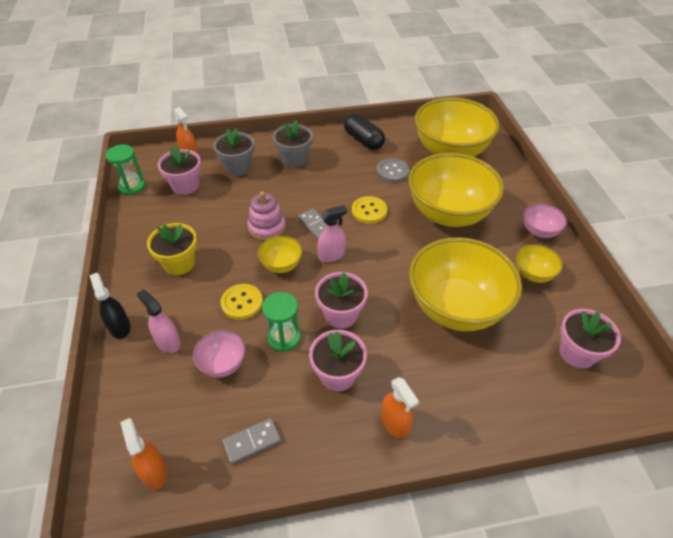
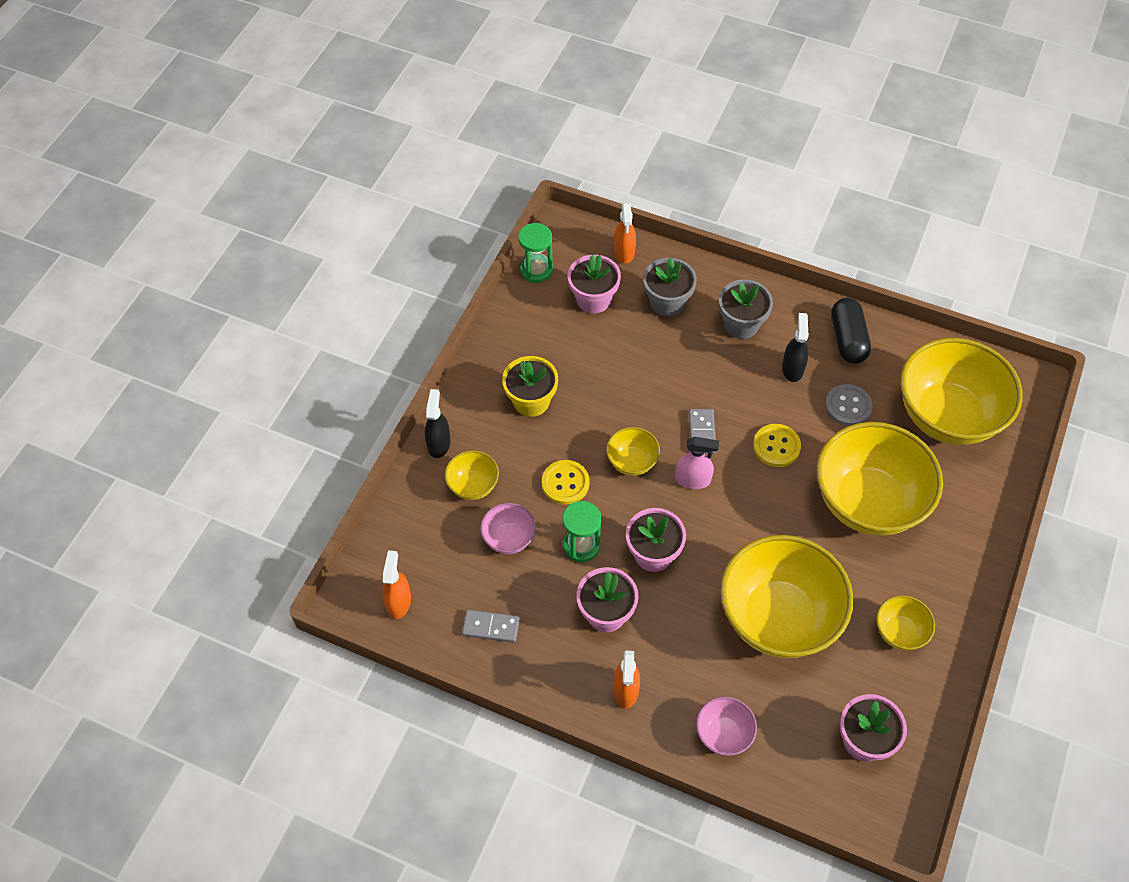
camera: 35 degrees right, 10 degrees up
(168, 342) = (473, 485): pink spray bottle -> yellow bowl
(267, 227) = (647, 405): pink stacking toy -> none
(344, 167) = (792, 368): none -> black spray bottle
(539, 231) = (958, 587): pink bowl -> pink bowl (723, 734)

